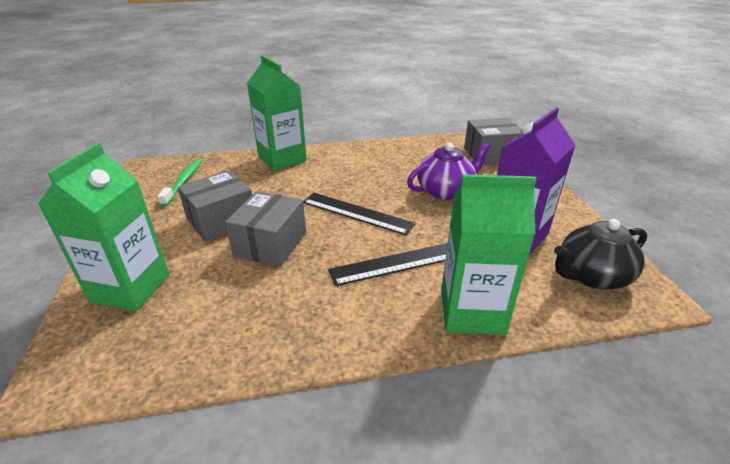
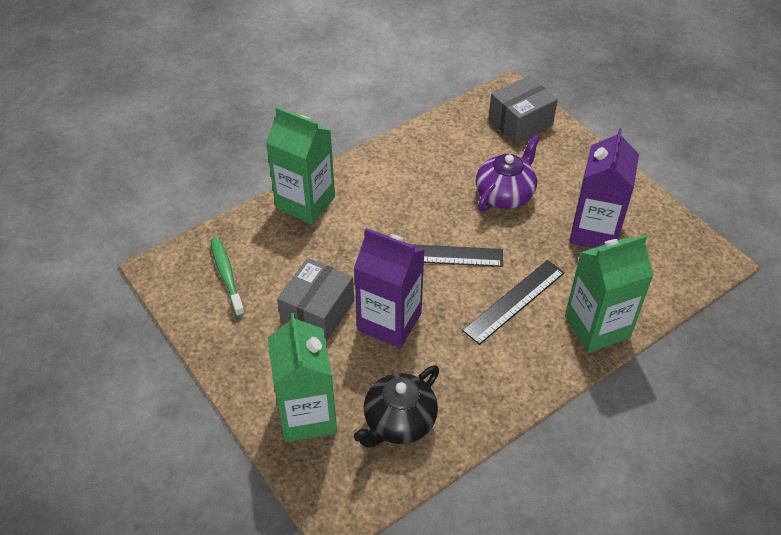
camera: 25 degrees left, 15 degrees up
(270, 244) = (389, 322): grey box -> purple carton
(591, 276) = (668, 257): black teapot -> black teapot (398, 422)

